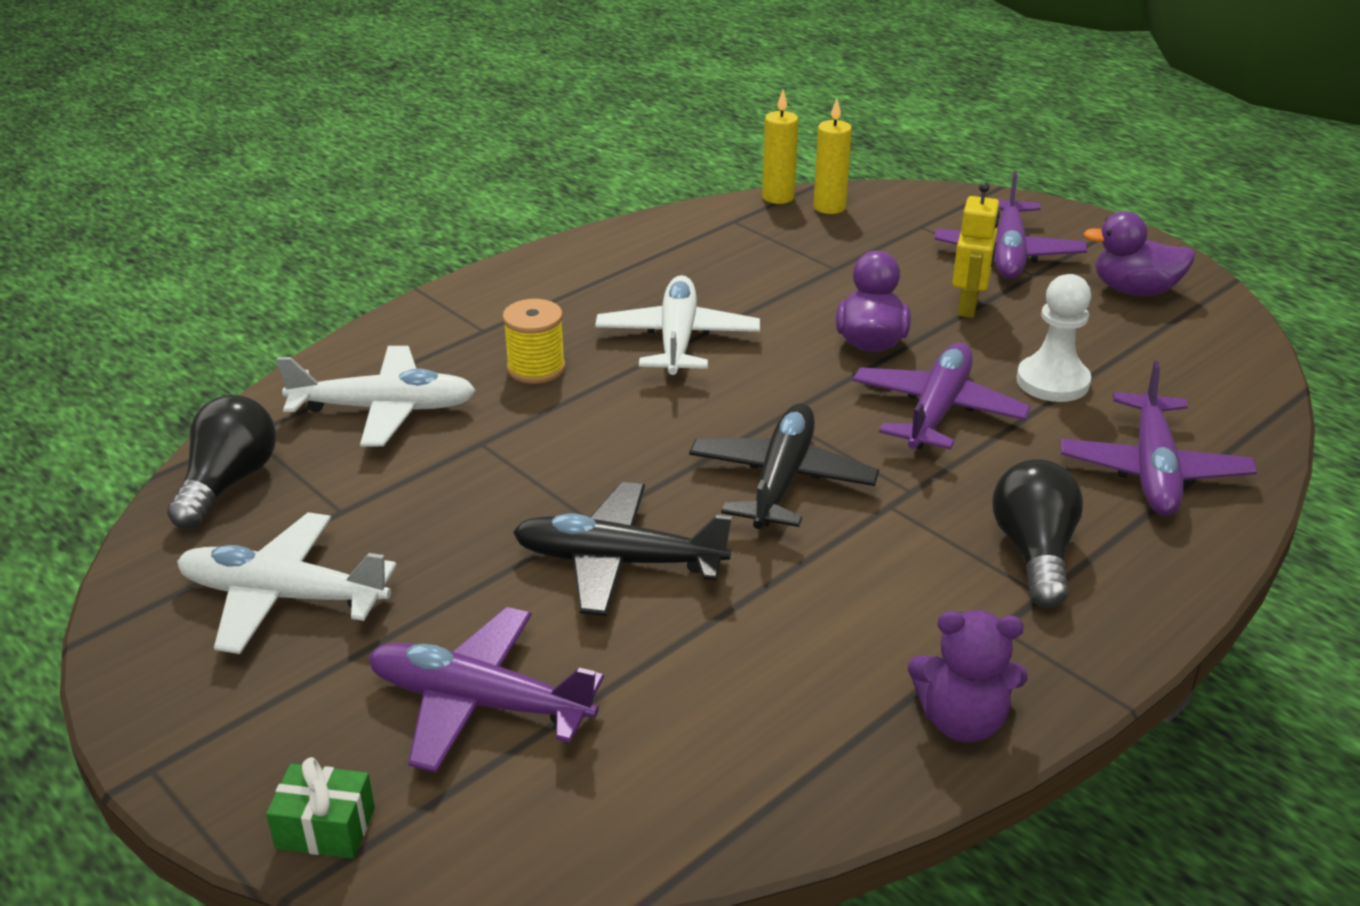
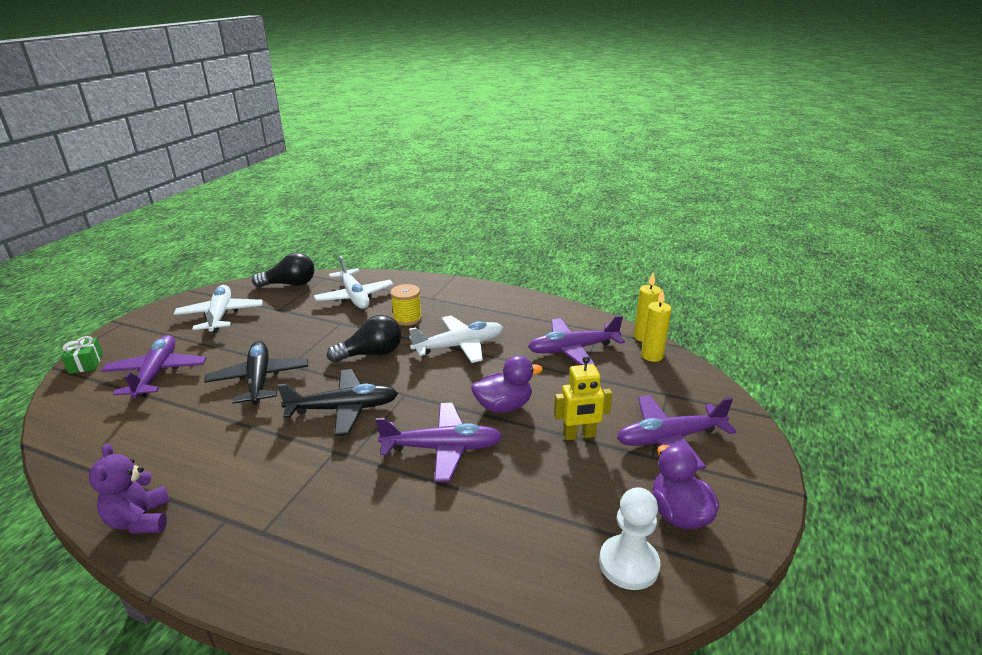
camera: 65 degrees right, 5 degrees down
(1034, 553) = (303, 520): black light bulb -> black light bulb (371, 354)
(1052, 382) = (510, 492): white pawn -> white pawn (628, 564)
(1153, 470) = (422, 565): purple plane -> purple plane (573, 349)

